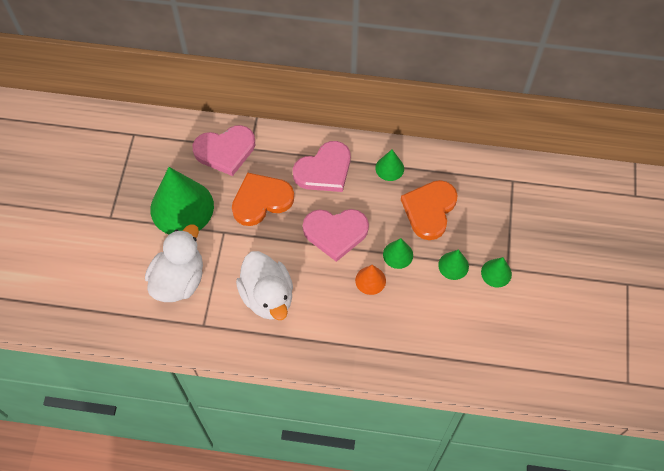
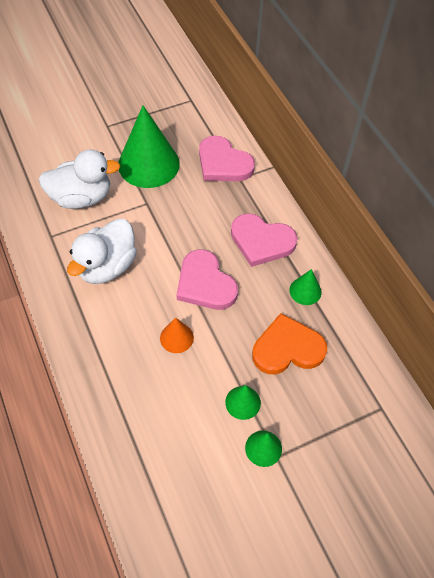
camera: 55 degrees right, 5 degrees down
(261, 200) = (195, 212): orange heart -> none
(398, 254) = (219, 346): green cone -> none

